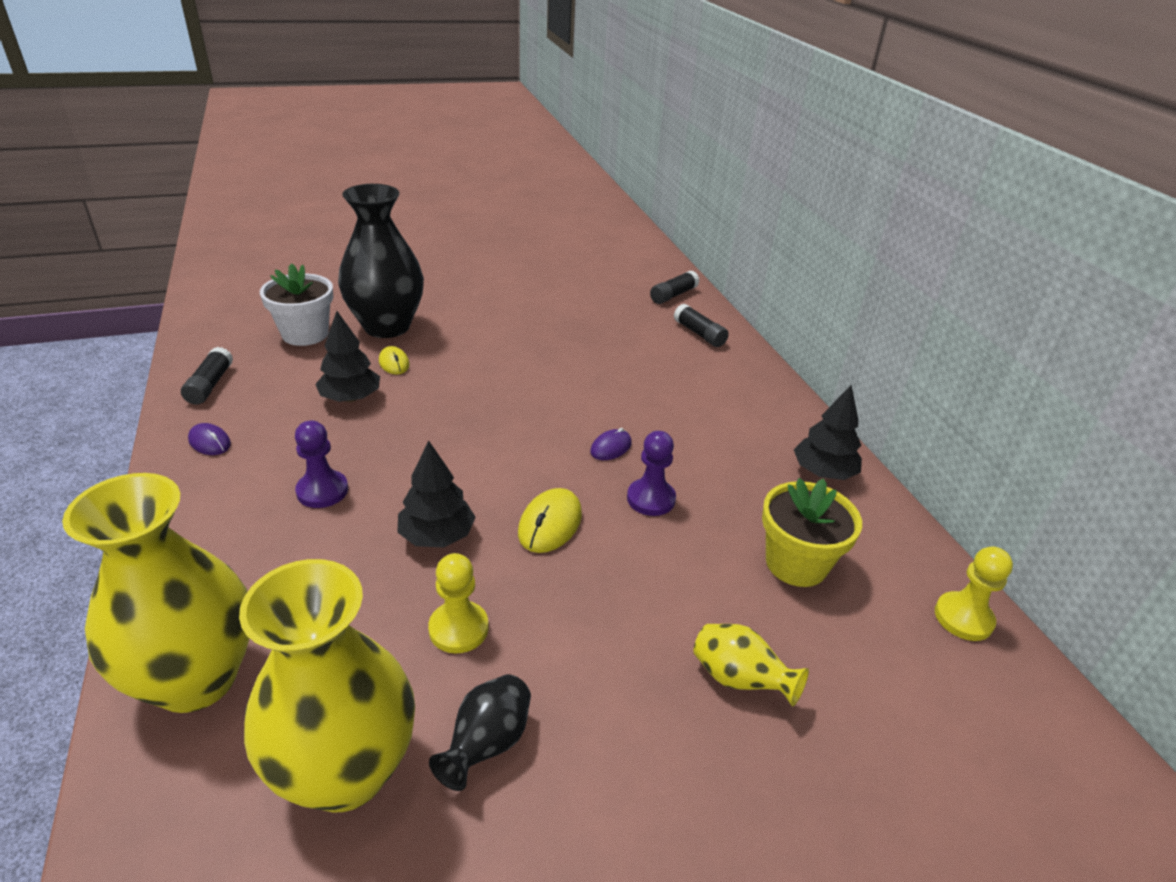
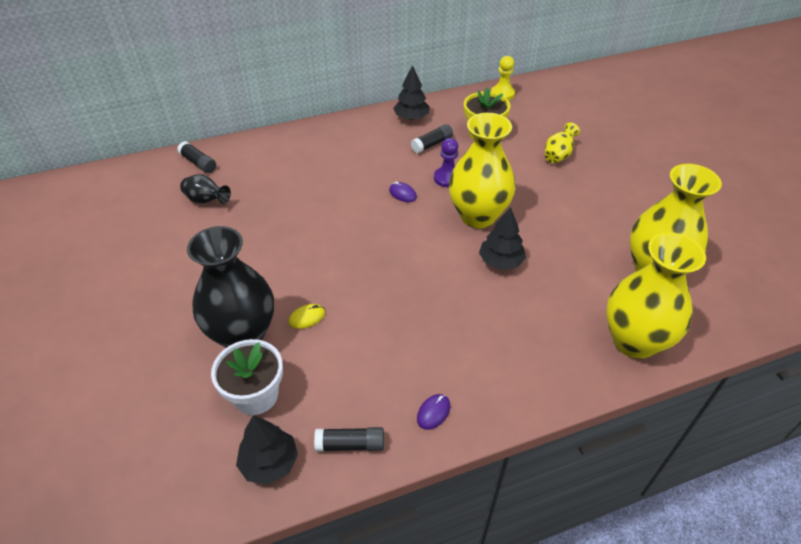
camera: 90 degrees left, 10 degrees up
(322, 491) = (474, 325): purple pawn -> none
(350, 398) = (362, 335): black tree -> black tree (269, 463)
(458, 629) = (563, 244): yellow pawn -> none
(487, 744) = (621, 227): black vase -> black vase (206, 201)
(550, 524) = (478, 216): yellow mouse -> yellow vase
(699, 334) = (260, 153): black glue stick -> black glue stick (432, 144)

